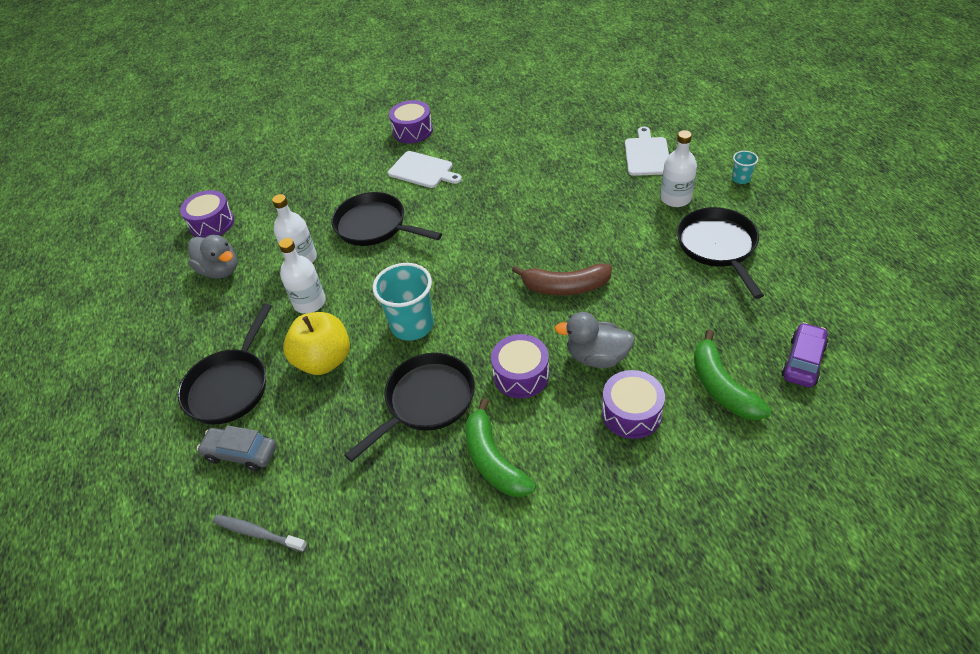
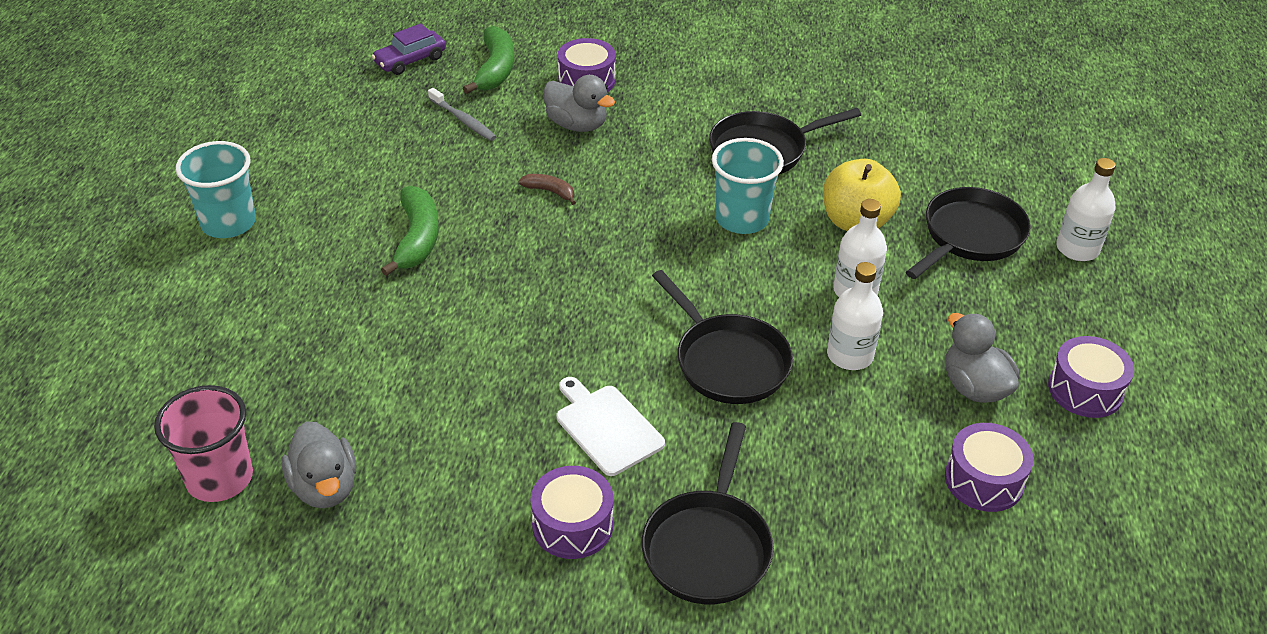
camera: 160 degrees left, 5 degrees down
(241, 453) = (963, 174): grey car -> none
(258, 533) = (953, 117): grey toothbrush -> grey toothbrush (463, 120)
(493, 460) = (727, 93): green banana -> green banana (417, 238)
(521, 375) = (659, 137): purple drum -> purple drum (1085, 390)
(535, 101) = (325, 487): none -> grey duck
(565, 287) = (550, 191): brown banana -> brown banana, size x0.54
(584, 87) = (220, 478): none -> pink cup
(647, 154) = (286, 305): white cutting board -> none
(675, 198) = (328, 233): white bottle -> white bottle (1077, 249)
(718, 247) = (355, 165): black pan -> black pan (708, 546)
(741, 179) = (228, 223): turquoise cup -> turquoise cup, size x2.08

